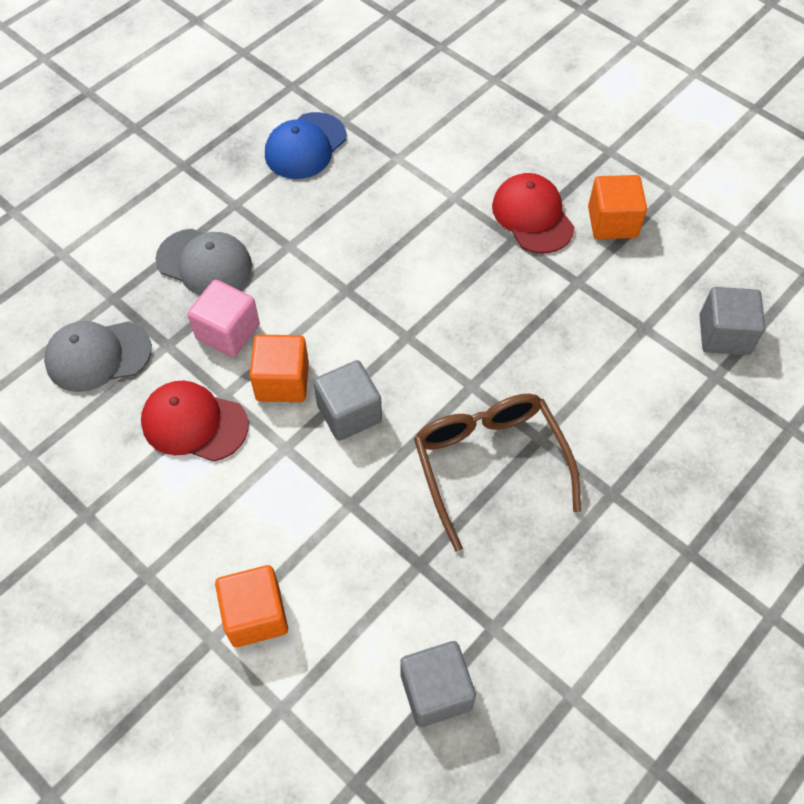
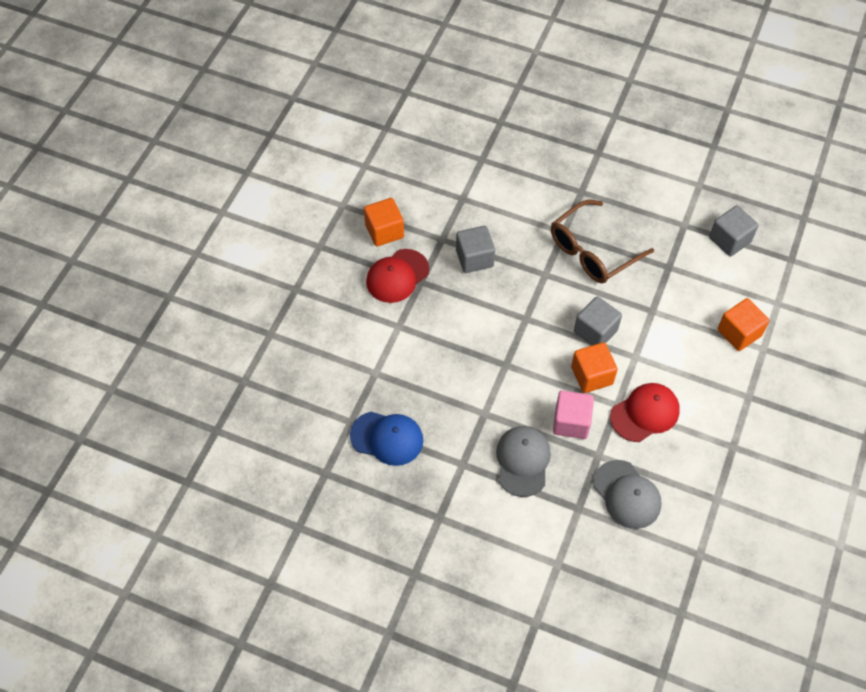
camera: 110 degrees left, 0 degrees up
(194, 423) = (645, 413): red cap -> red cap turned 120 degrees counterclockwise
(724, 335) = (450, 160): grey cube -> grey cube (474, 258)

